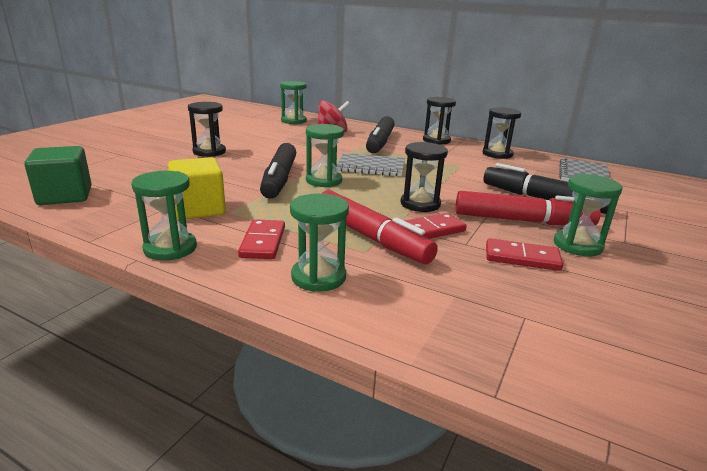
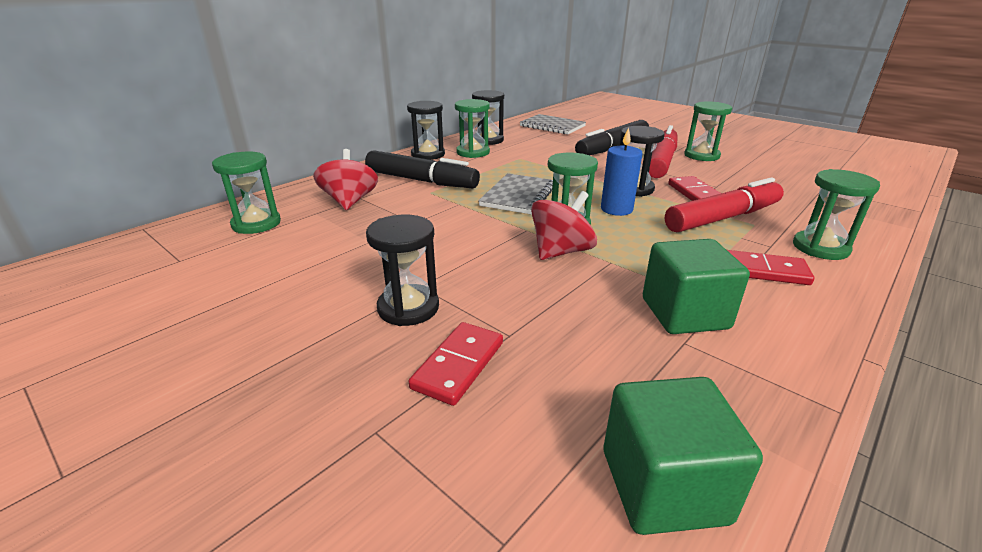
camera: 75 degrees left, 5 degrees up
(170, 248) = (817, 332): green hourglass -> green hourglass (473, 152)
(199, 209) = (684, 313): yellow cube -> green cube
(279, 179) = (561, 251): black marker -> red spinning top
(365, 196) = (616, 209): none -> blue candle
(522, 258) = (732, 174): red domino -> red domino (458, 365)

